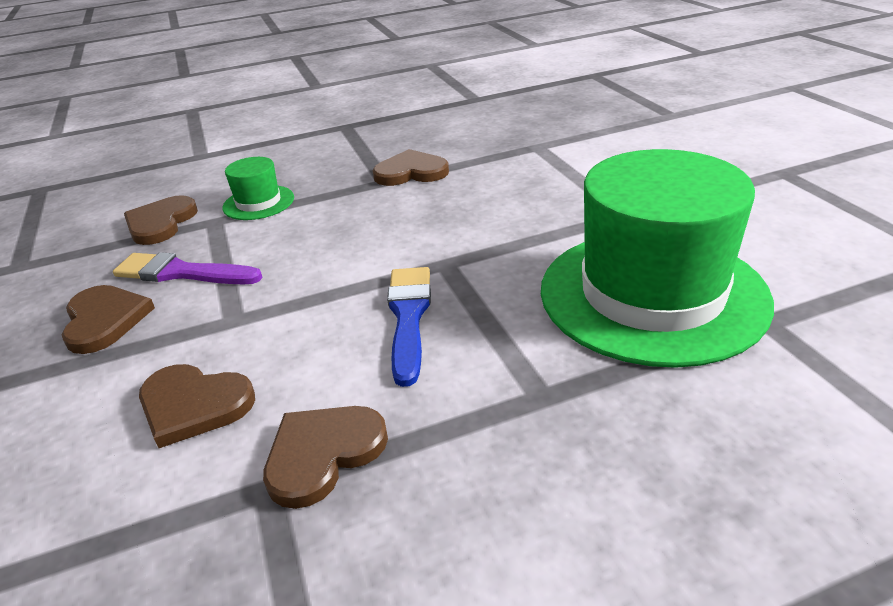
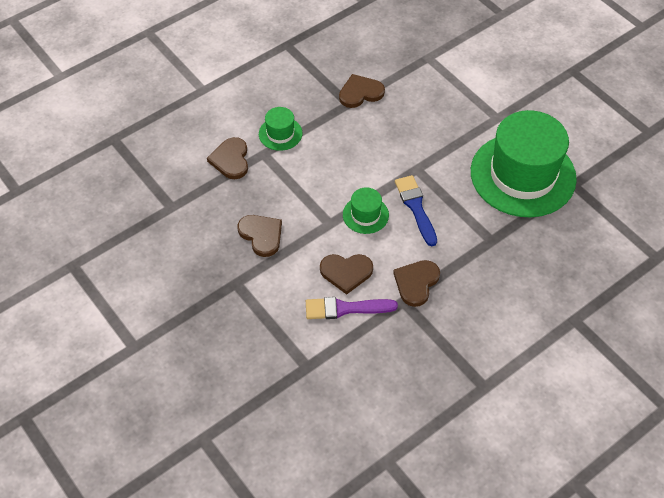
camera: 20 degrees left, 20 degrees up
(181, 273) = (277, 197): purple brush -> purple brush (345, 308)
(307, 316) = (365, 215): none -> green hat

